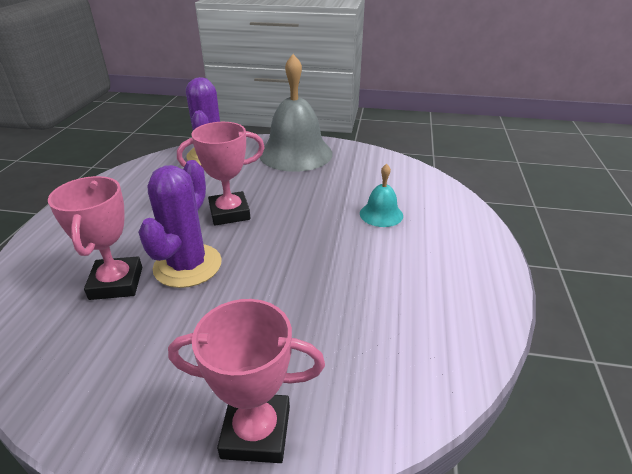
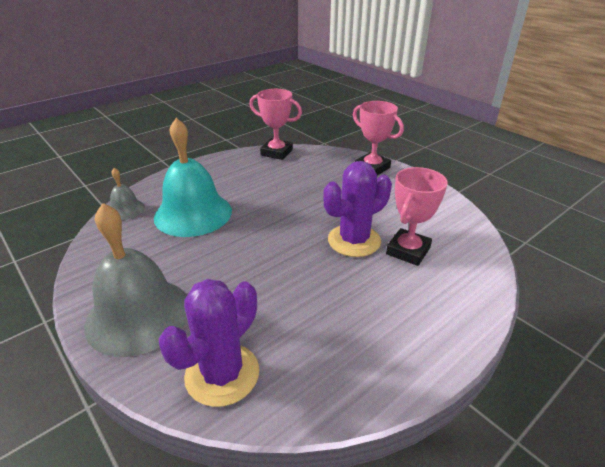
camera: 140 degrees left, 0 degrees up
(229, 213) = (288, 269): pink trophy -> pink trophy (276, 152)
(381, 214) = (193, 213): turquoise bell -> turquoise bell, size x2.09
(440, 190) = (126, 209): none -> grey bell

